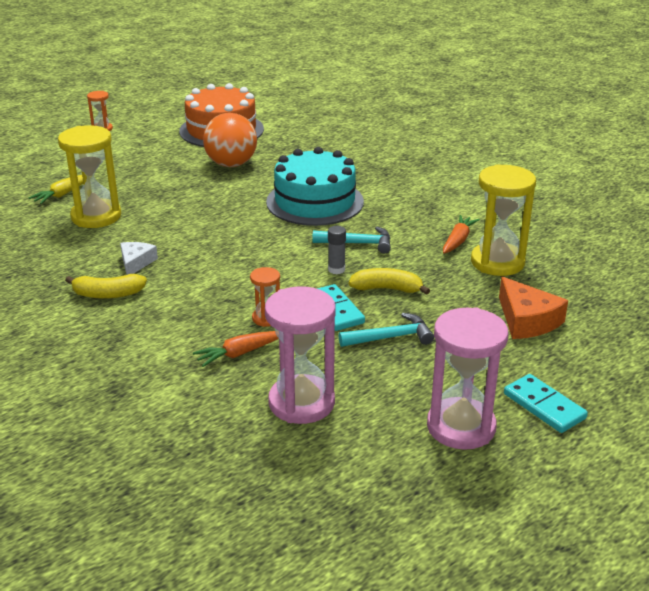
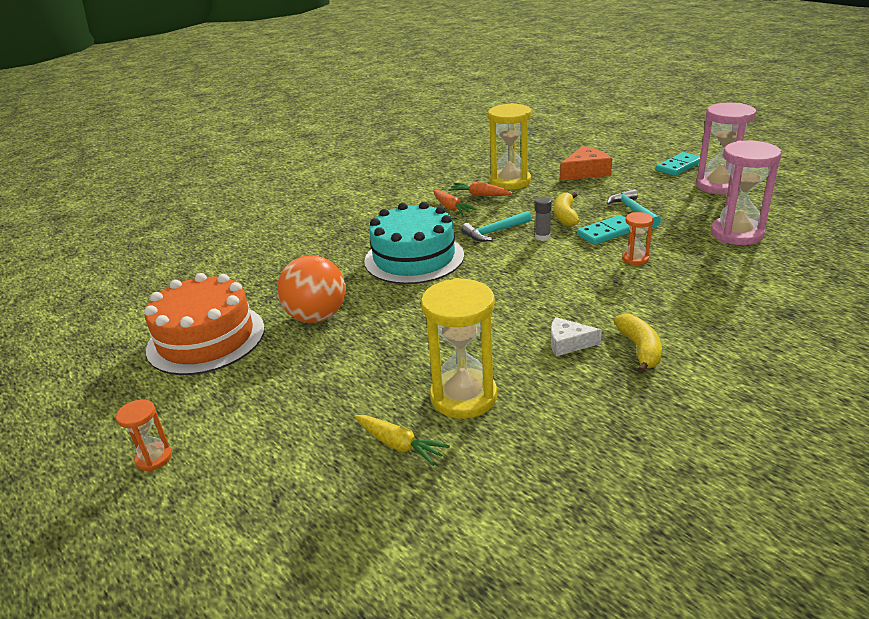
camera: 90 degrees left, 0 degrees up
(239, 354) = (694, 264): orange carrot -> orange carrot (451, 208)
(357, 243) = (494, 232): turquoise hammer -> turquoise hammer turned 120 degrees counterclockwise

